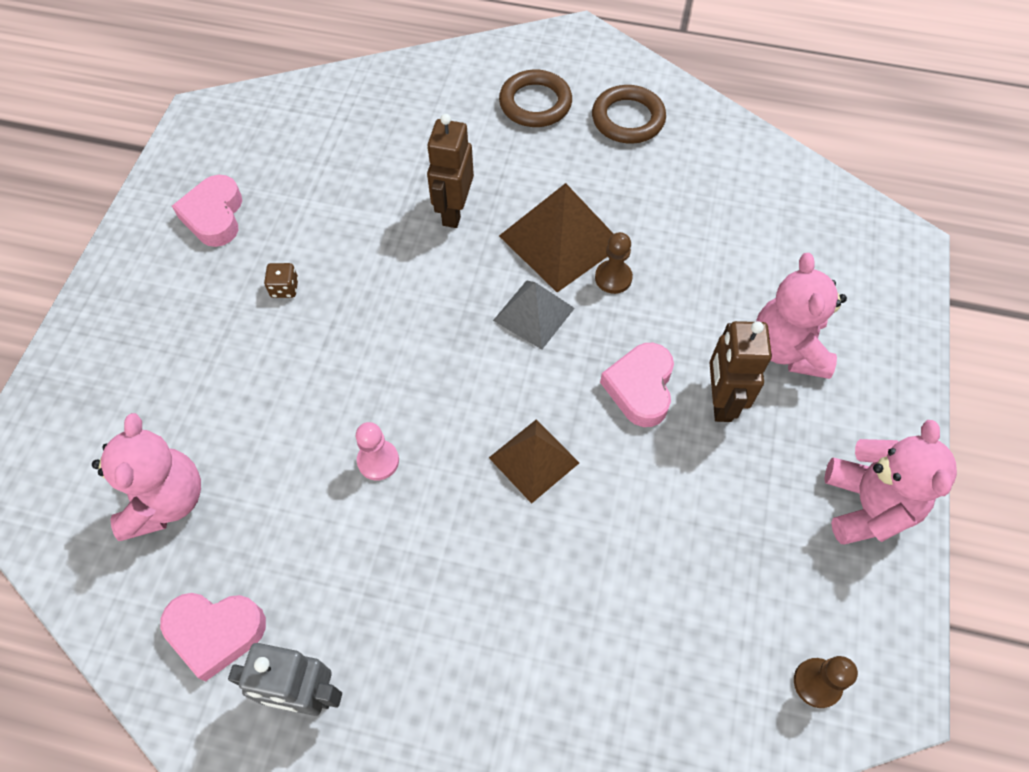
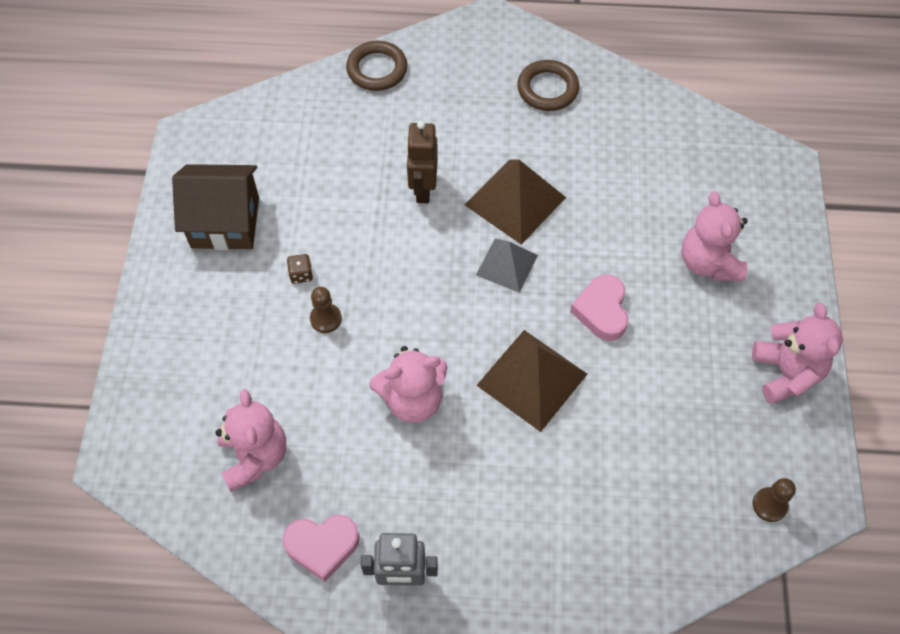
camera: 10 degrees left, 0 degrees up
(214, 216) = (225, 222): pink heart -> brown house
(378, 461) = (412, 399): pink pawn -> pink teddy bear
(534, 460) = (532, 379): brown pyramid -> brown pyramid, size x1.58
(535, 103) = (468, 85): brown ring -> brown ring (377, 69)
(613, 278) = (563, 226): brown pawn -> brown pawn (326, 319)
(720, 401) = (664, 311): brown robot -> none

